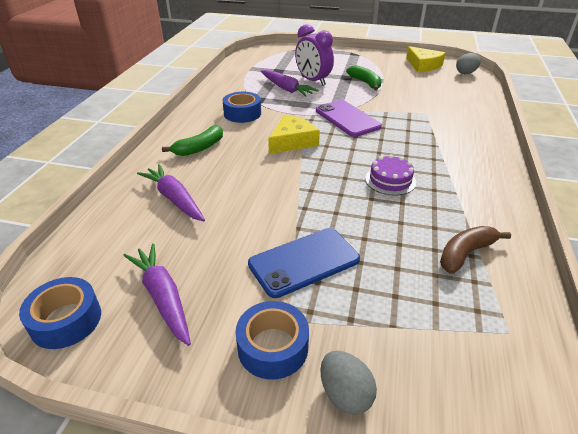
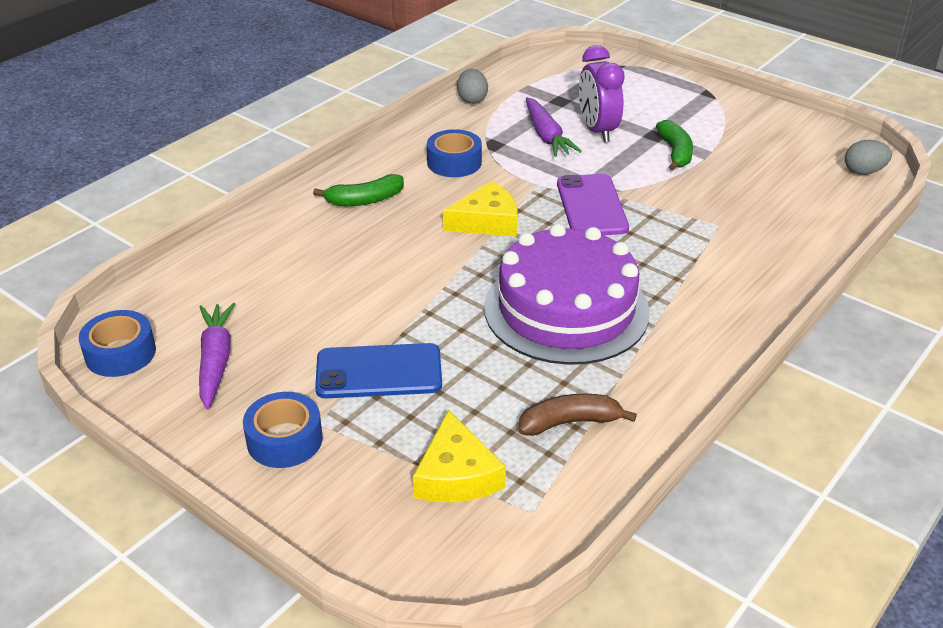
camera: 25 degrees right, 0 degrees up
(174, 199) = (293, 259): purple carrot -> none
(345, 394) = (318, 500): grey egg -> grey egg (472, 99)
(390, 180) = (566, 309): purple cake -> purple cake, size x2.35
(423, 65) = (803, 141): yellow cheese -> yellow cheese (456, 475)

